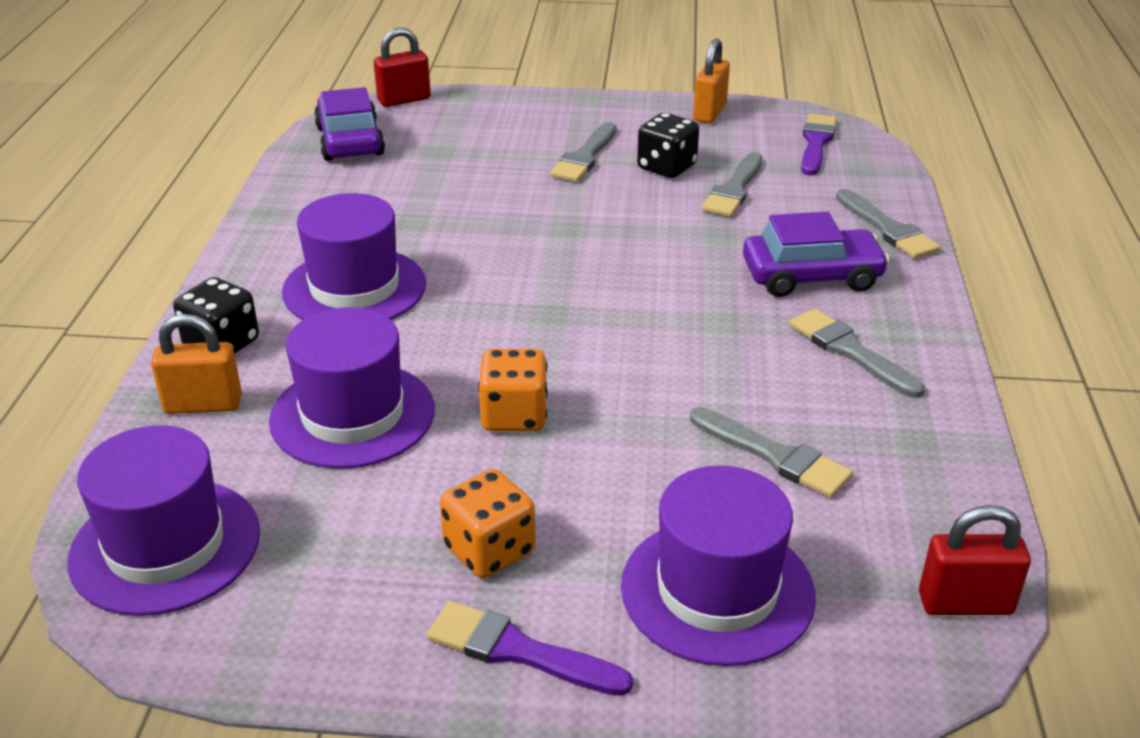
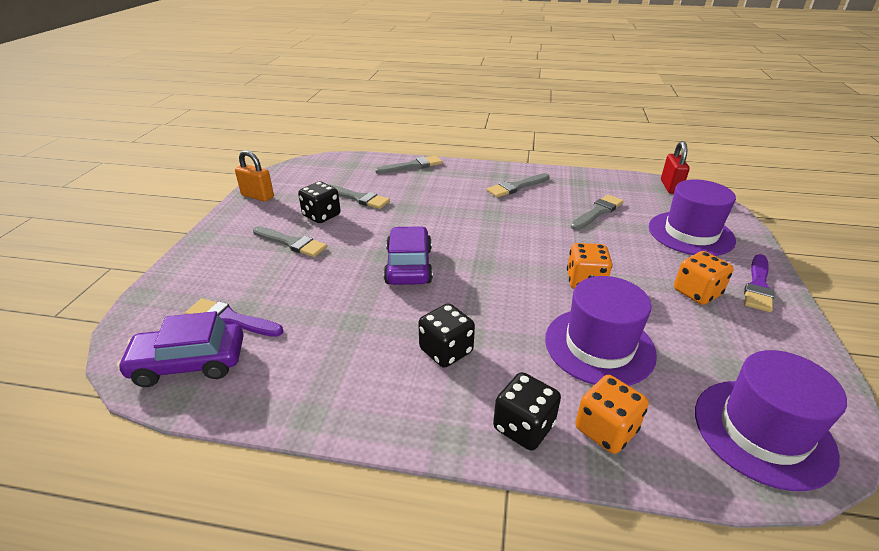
camera: 85 degrees left, 0 degrees up
(203, 405) = (605, 429): orange padlock -> orange dice
(354, 288) = (446, 351): purple hat -> black dice
(404, 100) = (126, 329): red padlock -> none
(811, 276) = (453, 188): purple car -> purple car (409, 266)
(816, 143) = (316, 171): purple brush -> purple brush (230, 319)

